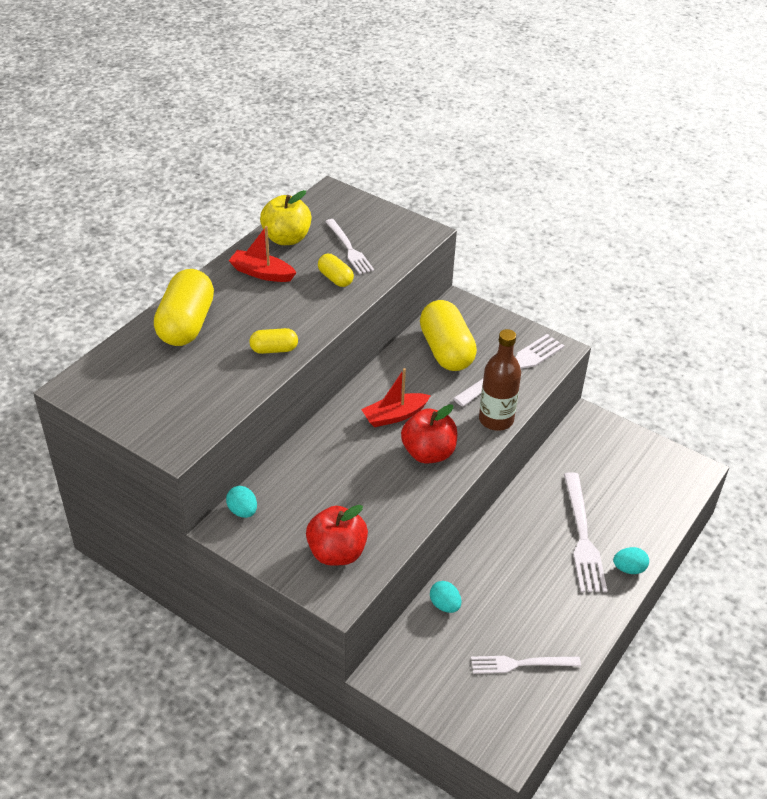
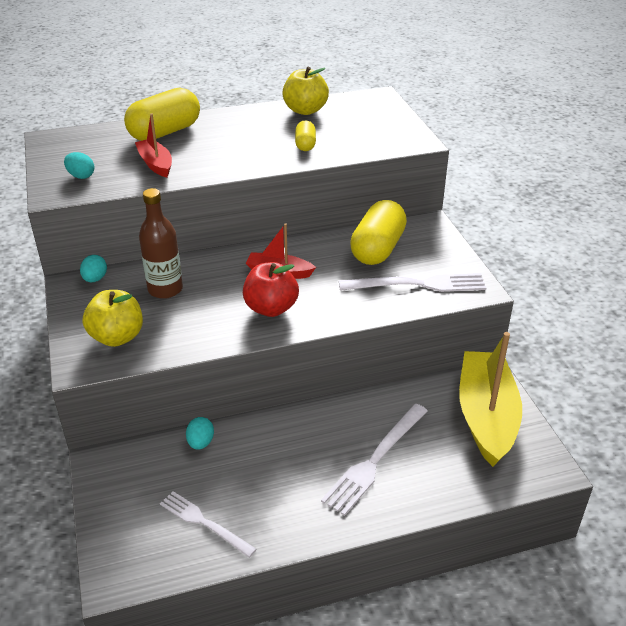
camera: 40 degrees right, 5 degrees down
(262, 273) = (258, 123): red boat -> red boat (156, 164)
(274, 349) = (198, 168): yellow capsule -> none
(337, 553) = (117, 337): red apple -> yellow apple
(349, 248) = (342, 131): white fork -> none
(496, 420) = (356, 312): brown bottle -> brown bottle (165, 289)
(618, 454) = (486, 416): none -> yellow boat
(629, 569) = (387, 510): turquoise egg -> turquoise egg (81, 176)

